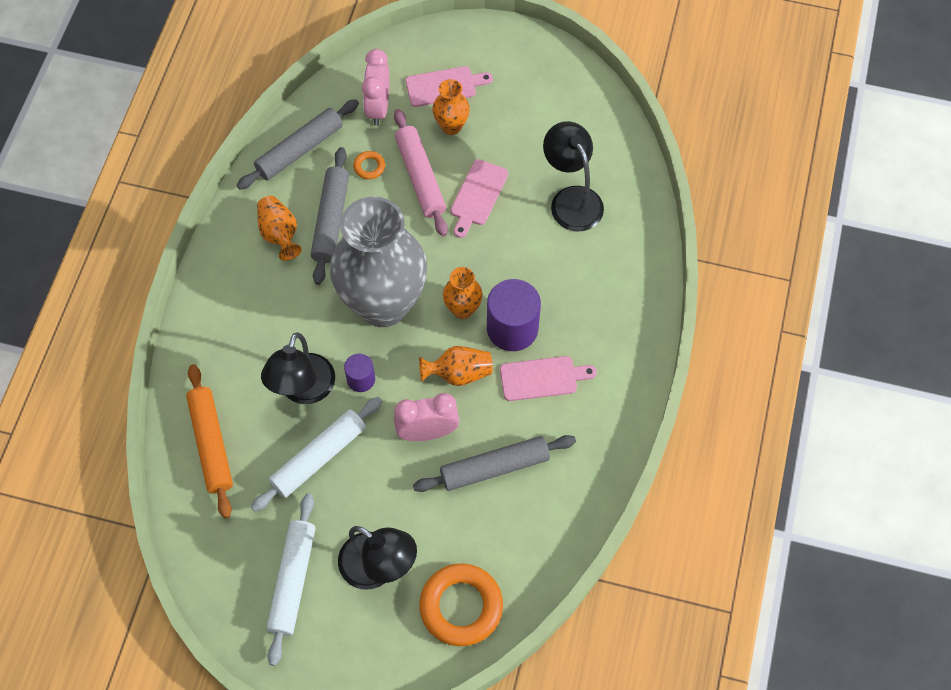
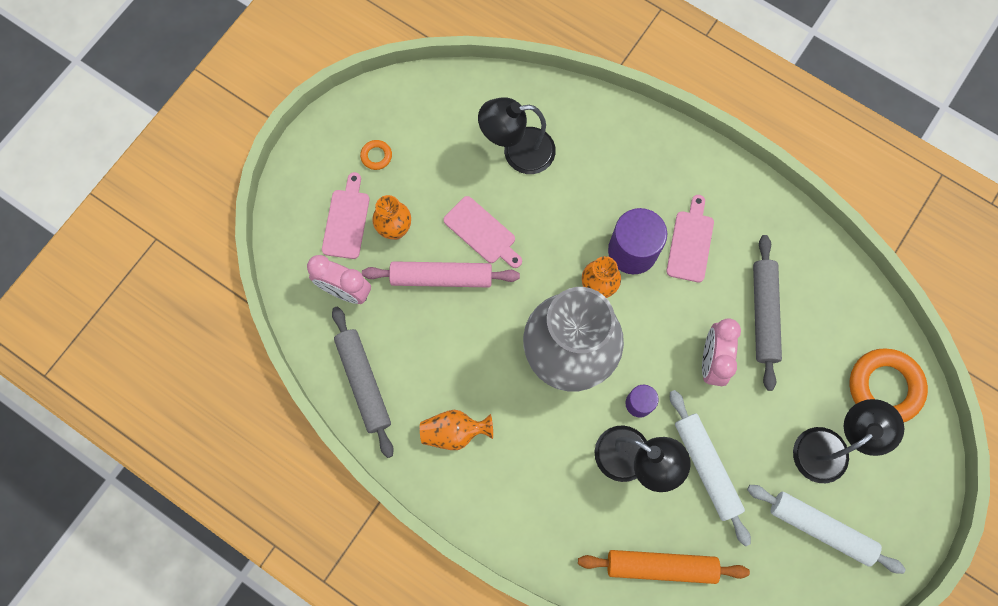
camera: 70 degrees left, 10 degrees up
(331, 220) = (457, 377): grey rolling pin -> none
(369, 167) = (410, 321): orange ring -> orange ring (376, 156)
(458, 373) = (662, 313): orange vase -> none

